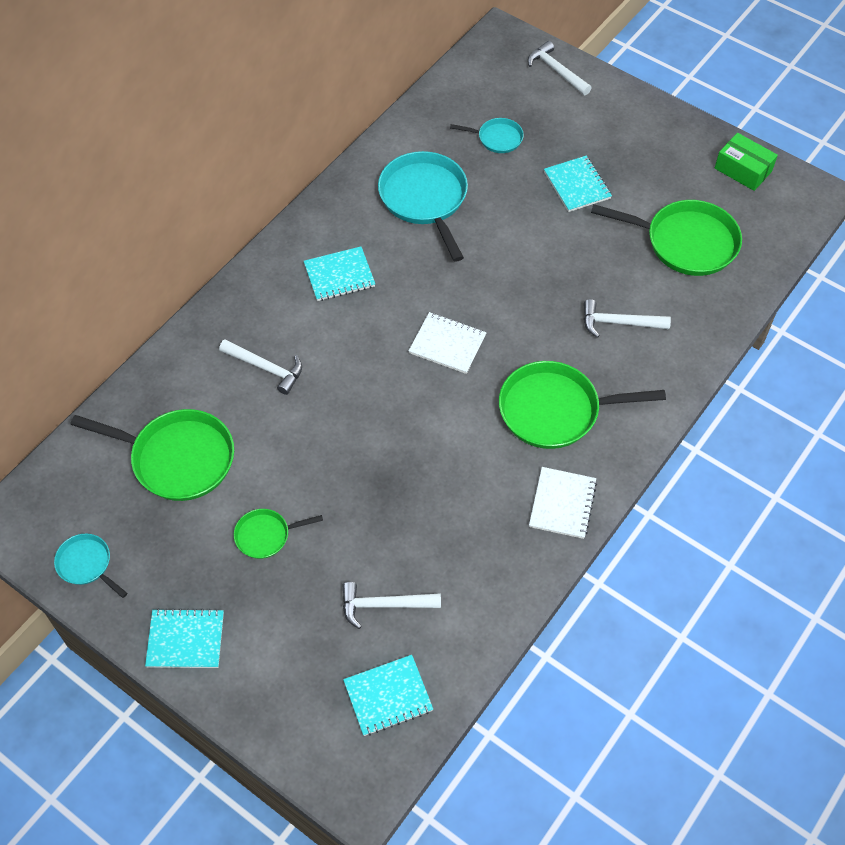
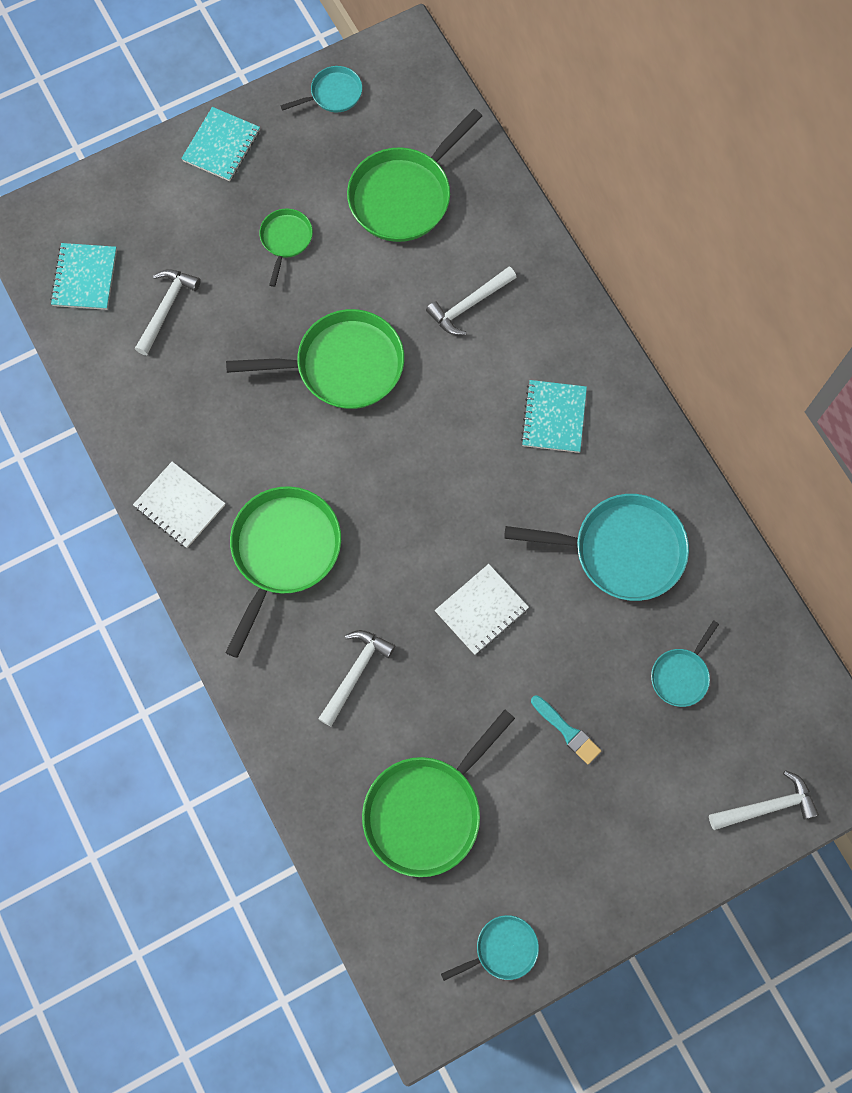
camera: 115 degrees right, 15 degrees up
(368, 437) = (343, 365): none -> green pan
(447, 344) = (414, 485): white notebook -> white notebook (481, 610)
(577, 185) = (567, 731): turquoise notebook -> turquoise brush
(743, 170) = (502, 949): green box -> turquoise pan

